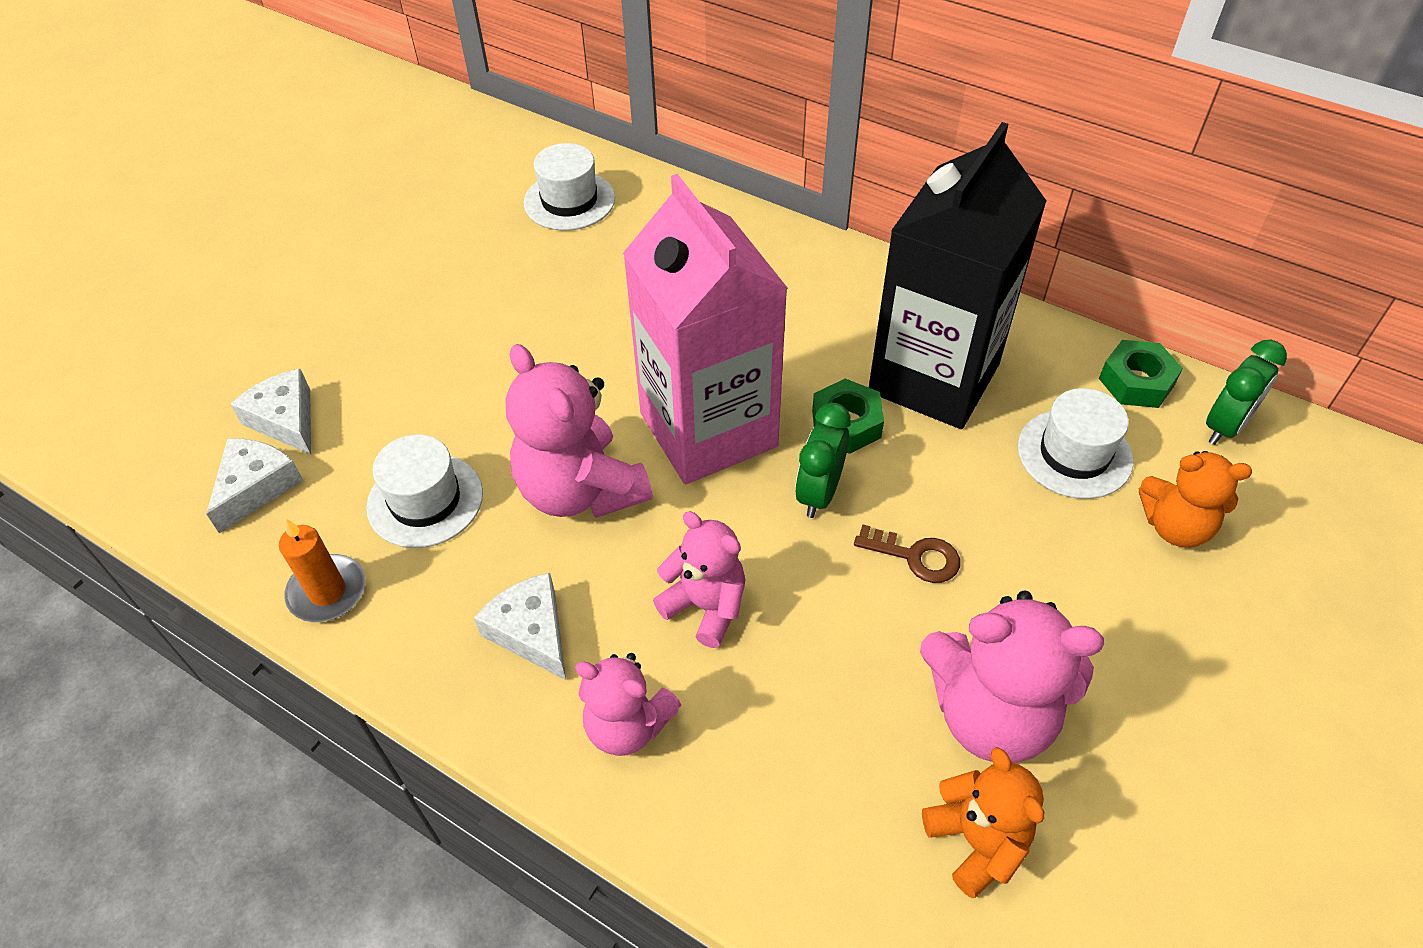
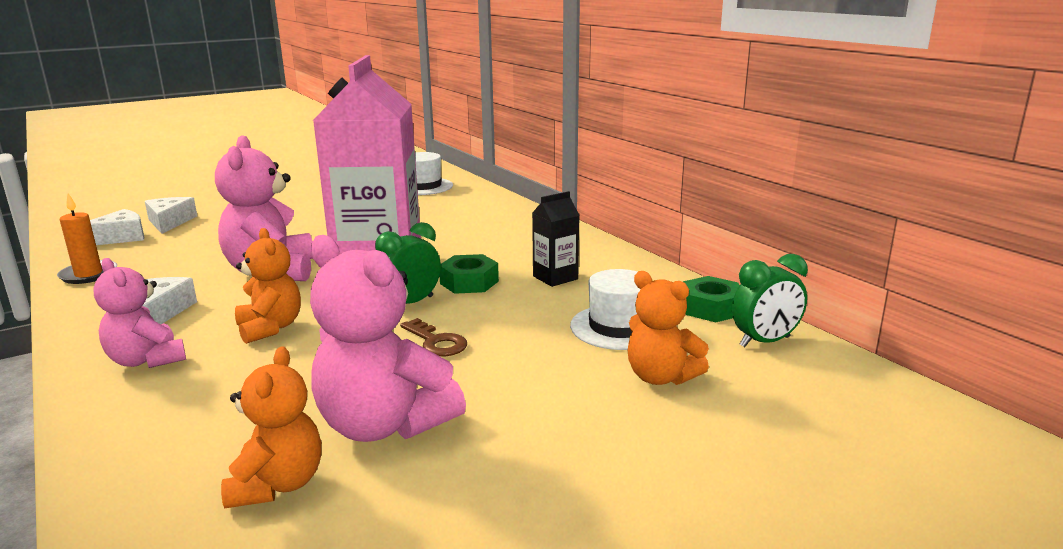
camera: 25 degrees right, 30 degrees down
(425, 500) = (188, 258): white hat -> none
(706, 606) = (270, 328): pink teddy bear -> orange teddy bear
(934, 378) = (555, 278): black carton -> black carton, size x0.42

